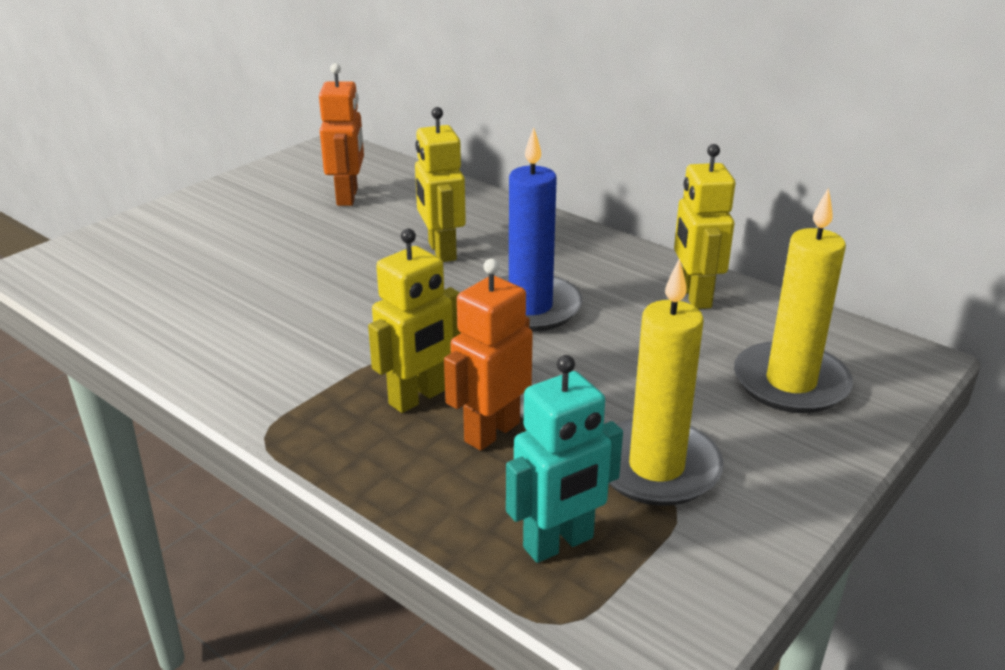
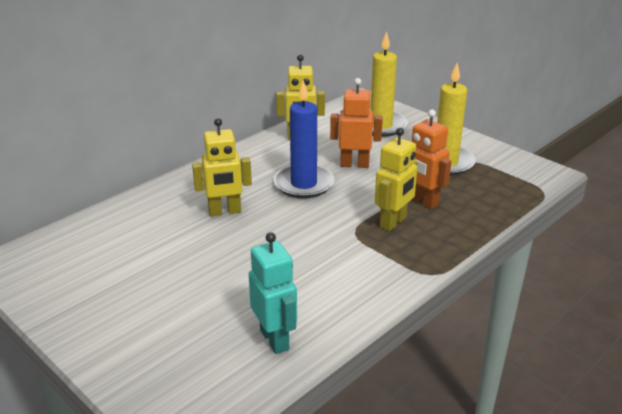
camera: 85 degrees left, 0 degrees up
(348, 197) = (117, 252): orange robot -> orange robot (354, 164)
(418, 398) = (393, 222): yellow robot -> yellow robot turned 75 degrees clockwise
(559, 543) = (499, 189): turquoise robot -> turquoise robot (275, 339)

